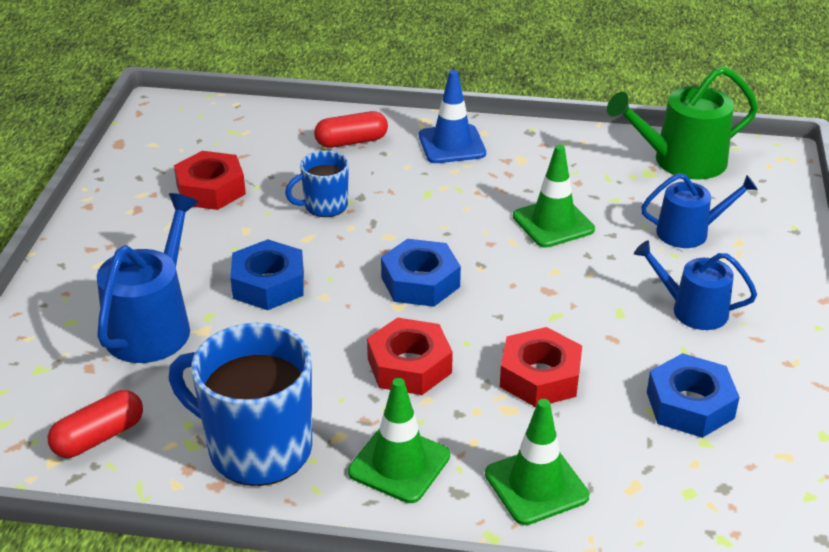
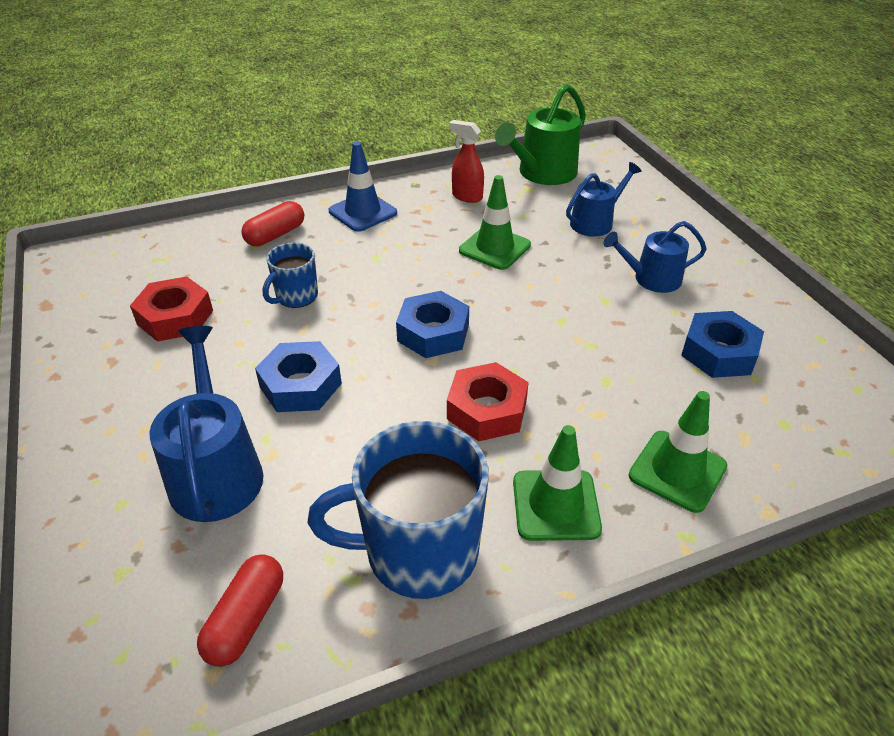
camera: 30 degrees left, 5 degrees up
(540, 377) = (596, 375): red nut -> none
(572, 161) = (466, 196): none -> red spray bottle

